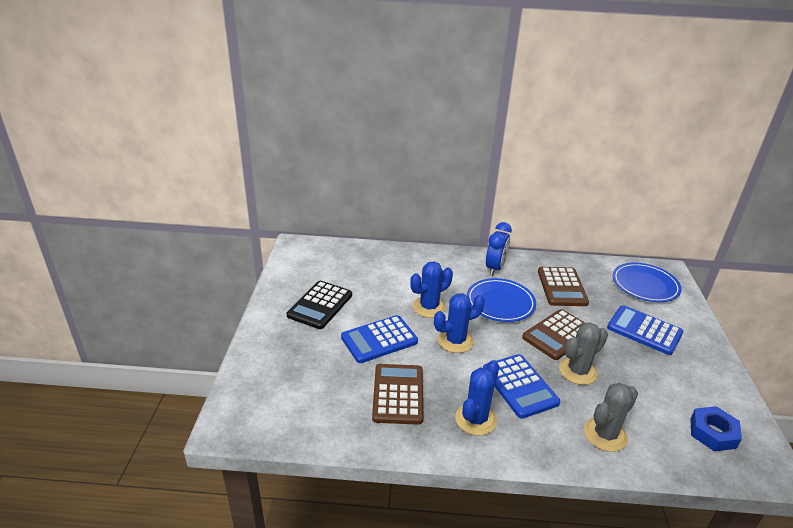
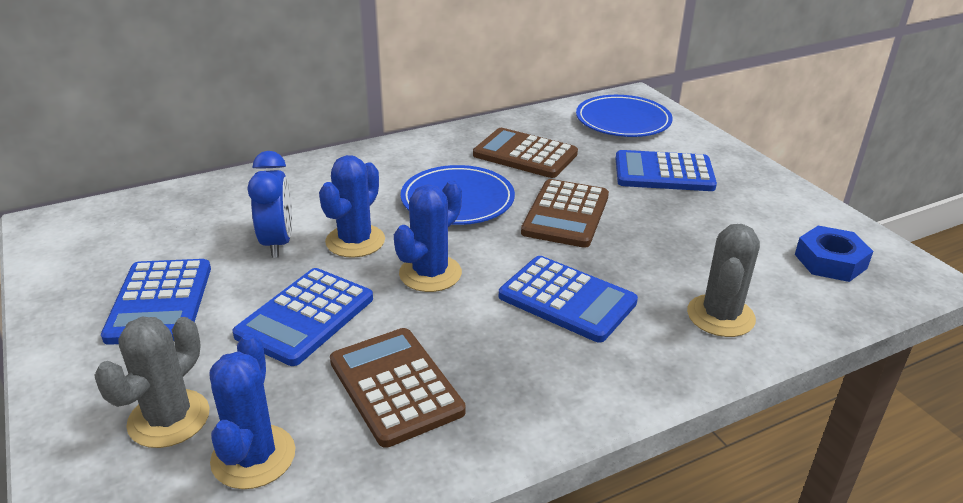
camera: 30 degrees left, 0 degrees up
(320, 305) = (159, 302): black calculator -> blue calculator
(475, 419) = (541, 371): blue cactus -> blue cactus (253, 457)
(495, 268) = (416, 158): blue clock -> blue clock (277, 243)
(561, 287) = (525, 154): brown calculator -> brown calculator turned 150 degrees clockwise
(578, 371) = (626, 250): grey cactus -> grey cactus (169, 419)

